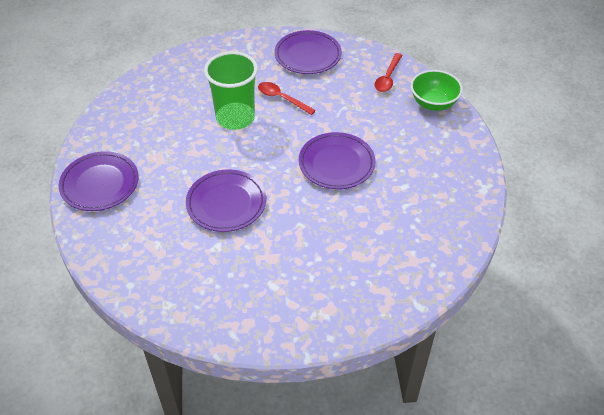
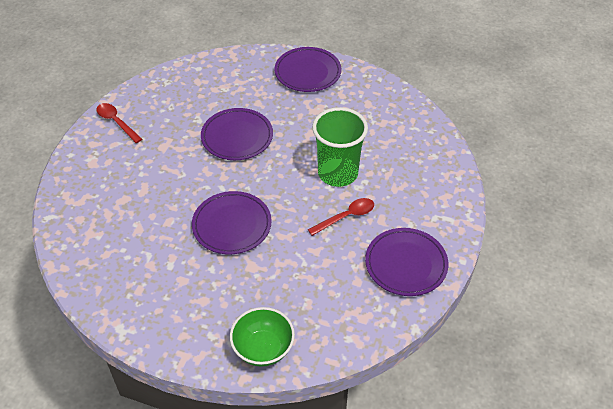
camera: 115 degrees right, 0 degrees up
(387, 78) = (329, 324): red spoon -> red spoon (116, 122)

